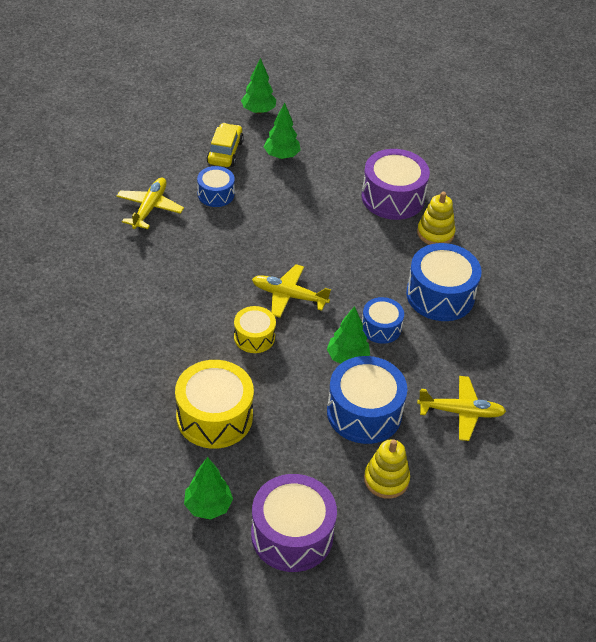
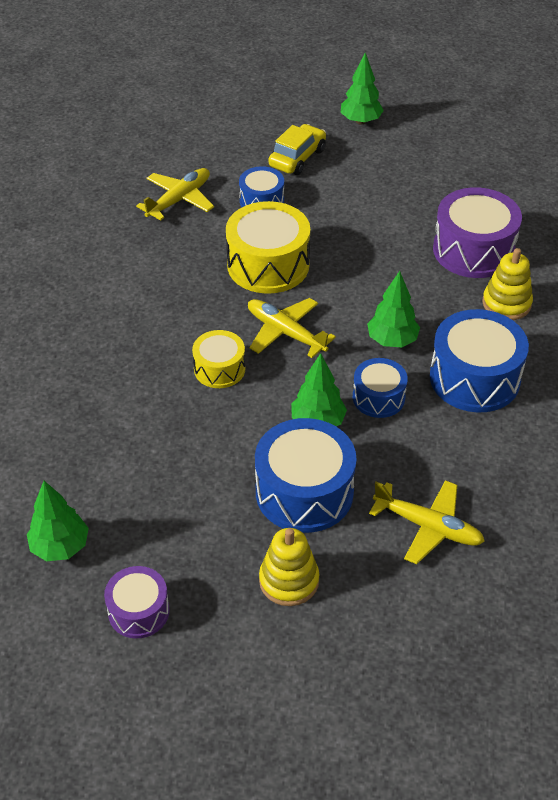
camera: 25 degrees right, 0 degrees up
(214, 417) = (124, 447): yellow drum -> yellow drum (268, 265)
(281, 155) = (361, 175): green tree -> green tree (392, 340)
(292, 535) = (138, 611): purple drum -> purple drum, size x0.57

